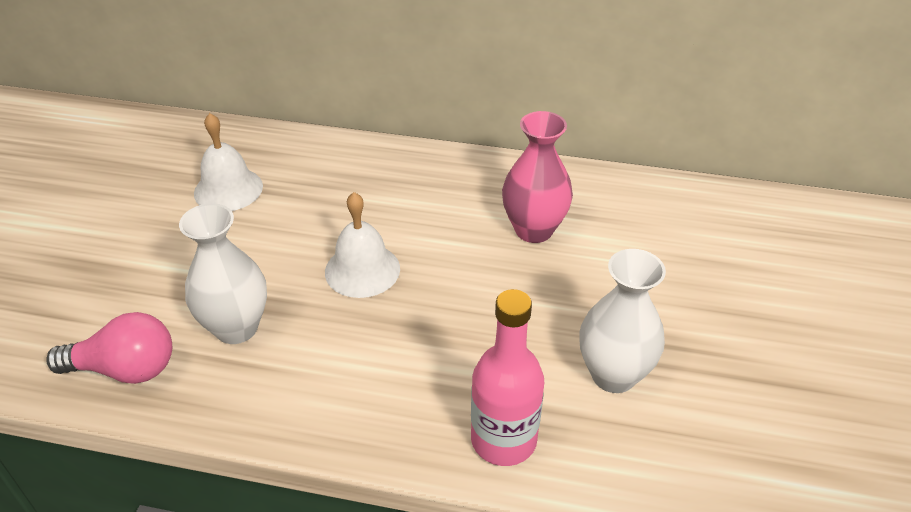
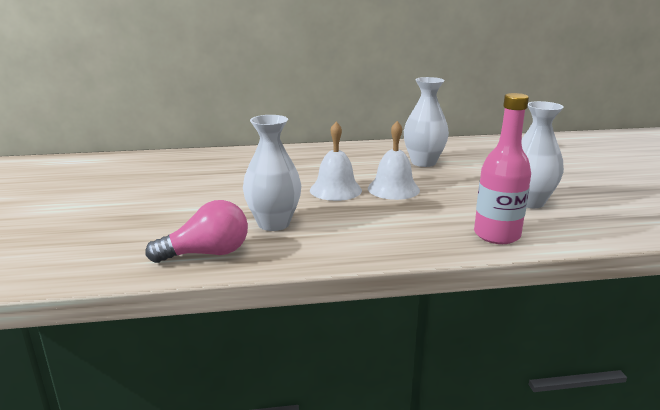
camera: 20 degrees left, 20 degrees down
(228, 189) = (211, 174): white bell -> white bell (393, 189)
(533, 230) = (423, 162): pink vase -> white vase

